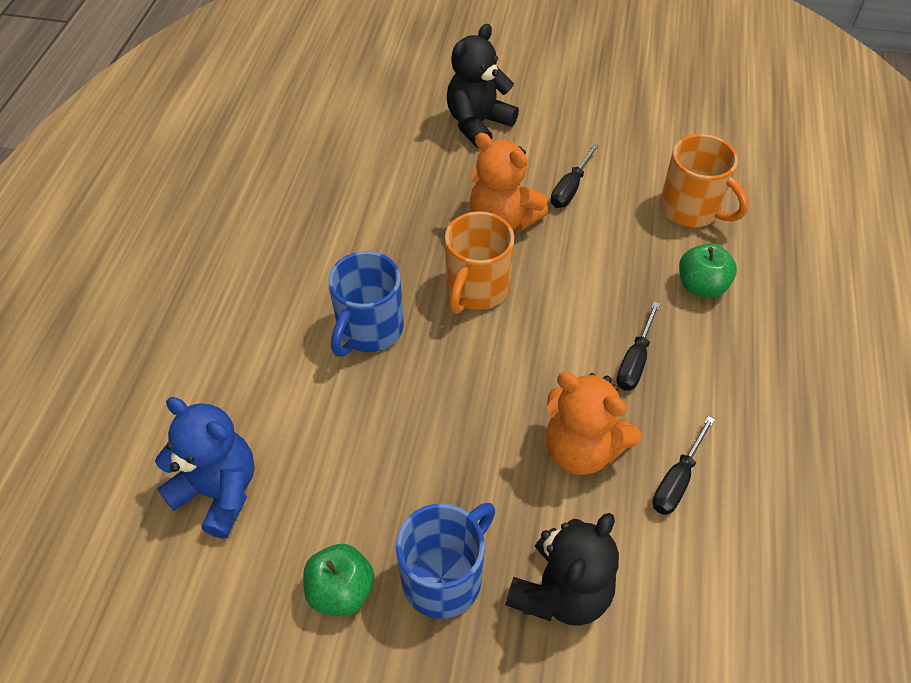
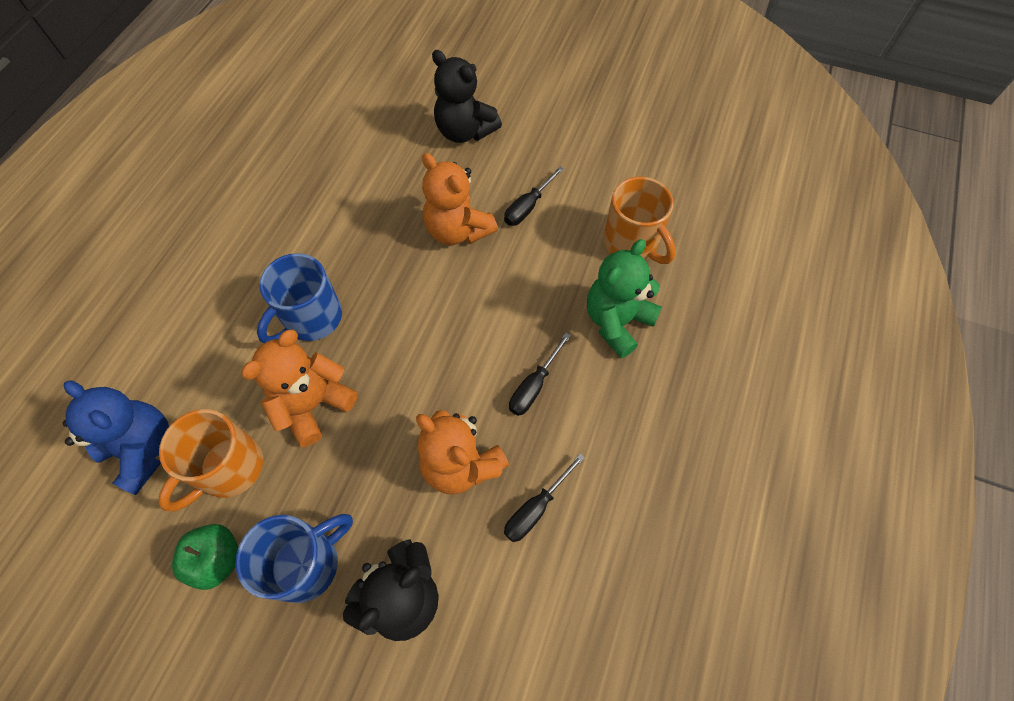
camera: 10 degrees right, 10 degrees up
(399, 415) = (313, 404): none -> orange teddy bear
(476, 289) = (415, 294): orange mug -> orange mug (229, 469)
(478, 124) = (465, 131): black teddy bear -> black teddy bear turned 105 degrees counterclockwise
(701, 286) = (617, 322): green apple -> green teddy bear

